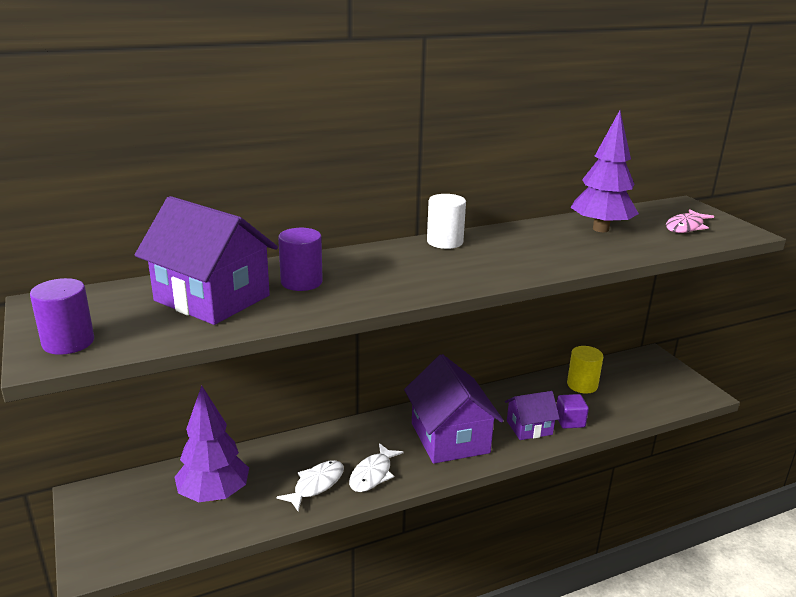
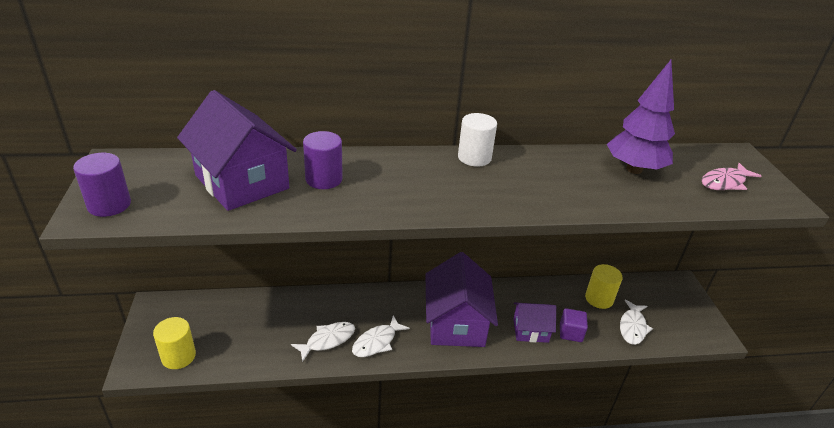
camera: 15 degrees right, 10 degrees up
(142, 542) = (178, 356): none -> yellow cylinder
(214, 495) = (246, 329): purple tree -> none
(626, 403) = (632, 327): none -> white fish

